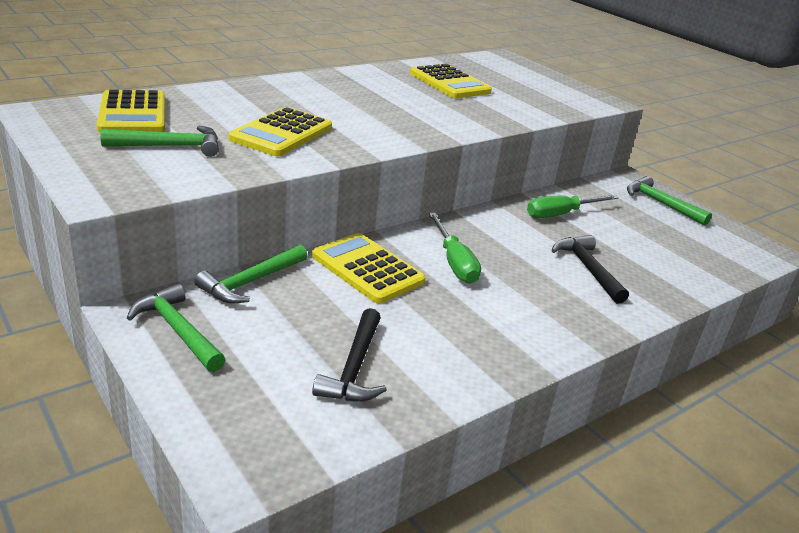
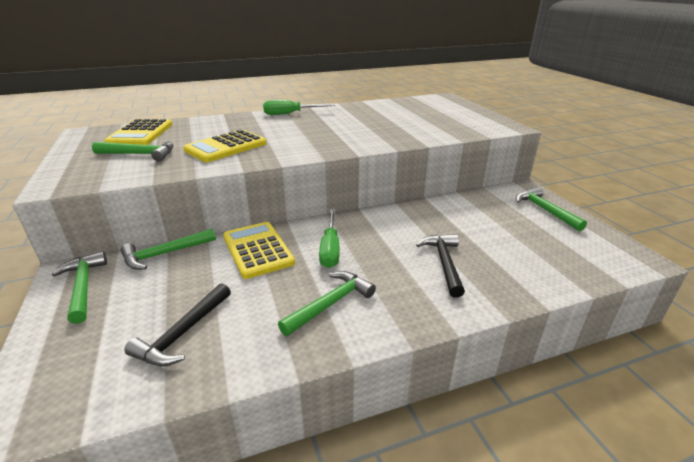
camera: 20 degrees right, 0 degrees up
(449, 83) = (386, 114): yellow calculator -> none
(496, 321) = (330, 303): none -> green hammer
(561, 214) = (447, 215): green screwdriver -> green screwdriver (290, 114)

